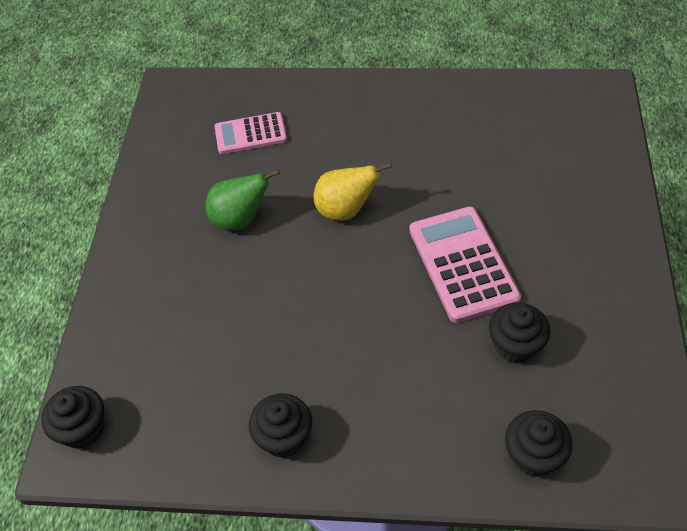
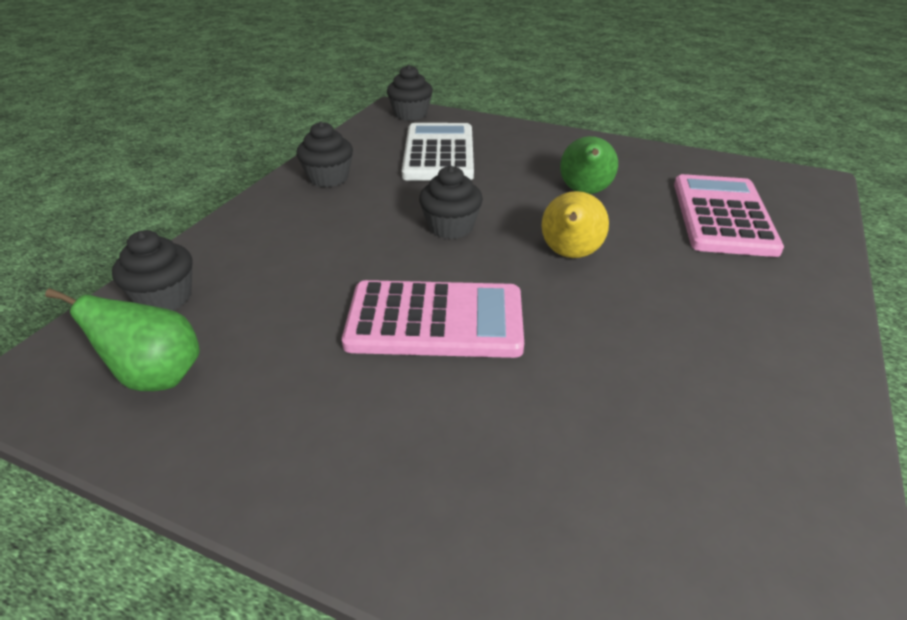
camera: 105 degrees right, 15 degrees down
(192, 356) = (438, 153): none -> white calculator
(250, 134) = (722, 216): pink calculator -> pink calculator, size x1.57
(515, 345) = (291, 327): black cupcake -> black cupcake (451, 227)
(606, 397) = (157, 377): none -> green pear

